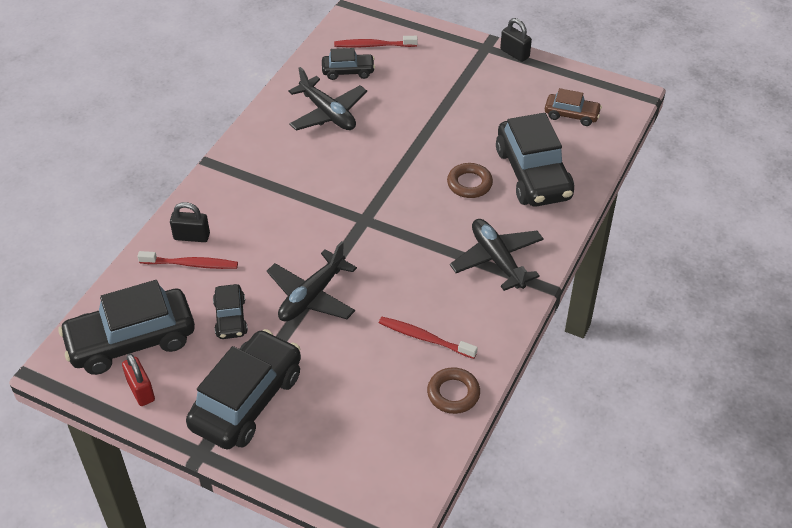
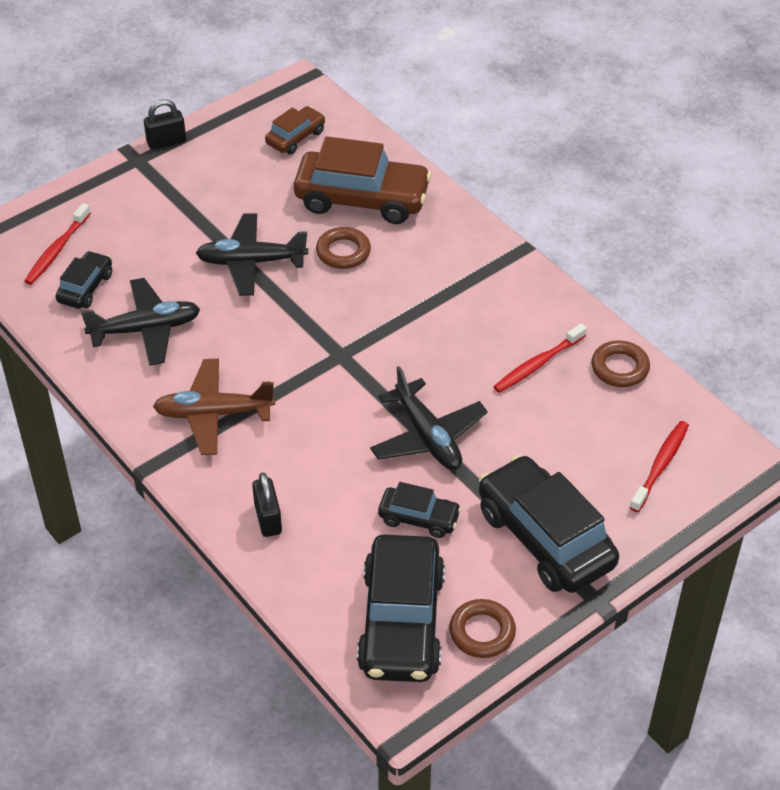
camera: 65 degrees left, 0 degrees up
(141, 390) = (482, 632): red padlock -> brown ring
(191, 236) = (268, 518): black padlock -> black padlock turned 45 degrees counterclockwise
(191, 264) = (313, 531): red toothbrush -> red toothbrush (660, 465)
(271, 175) = (213, 414): none -> brown plane
(497, 260) = (465, 271): black plane -> black plane (251, 262)
(533, 174) = (362, 199): black car -> brown car

